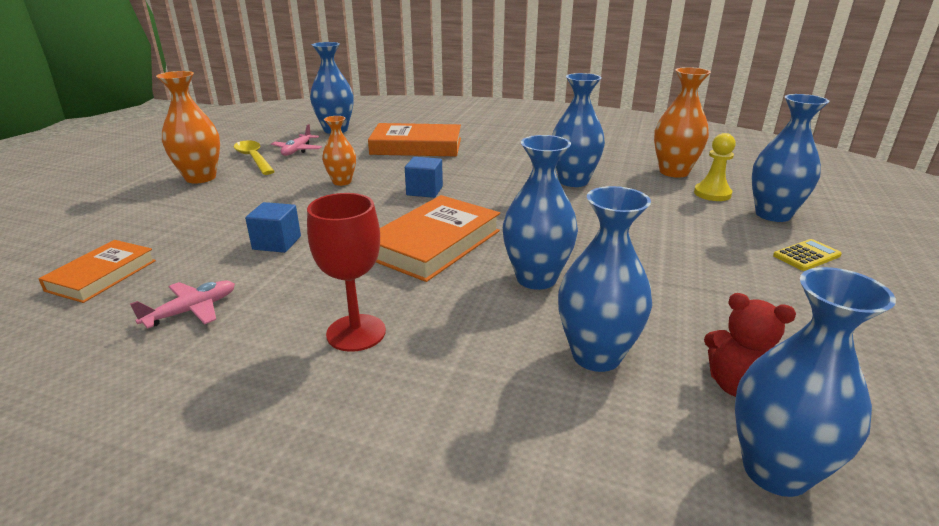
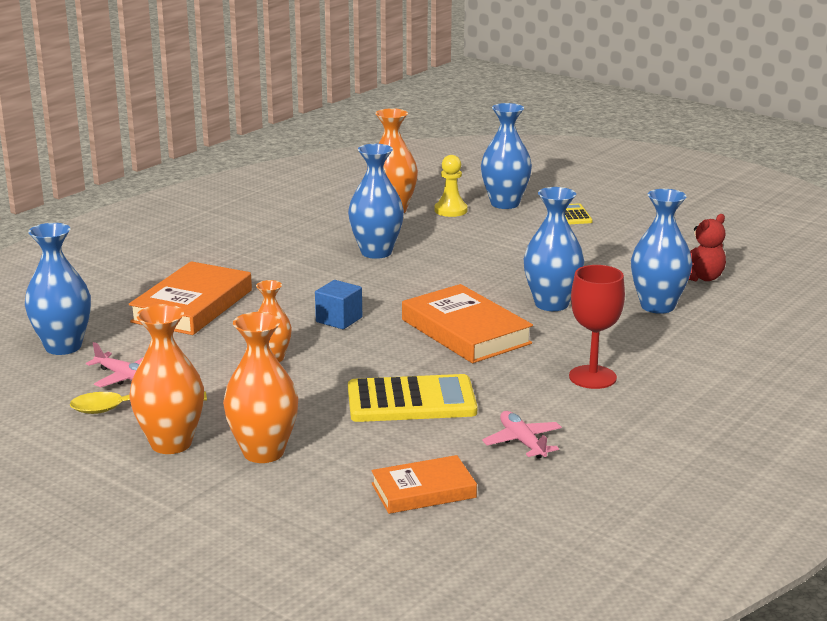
camera: 70 degrees left, 5 degrees down
(102, 275) = (423, 491): orange book -> orange book turned 60 degrees counterclockwise
(184, 205) = (263, 452): none -> orange vase
(277, 243) = (411, 401): blue cube -> yellow calculator
(775, 471) = (767, 289): blue vase -> none

